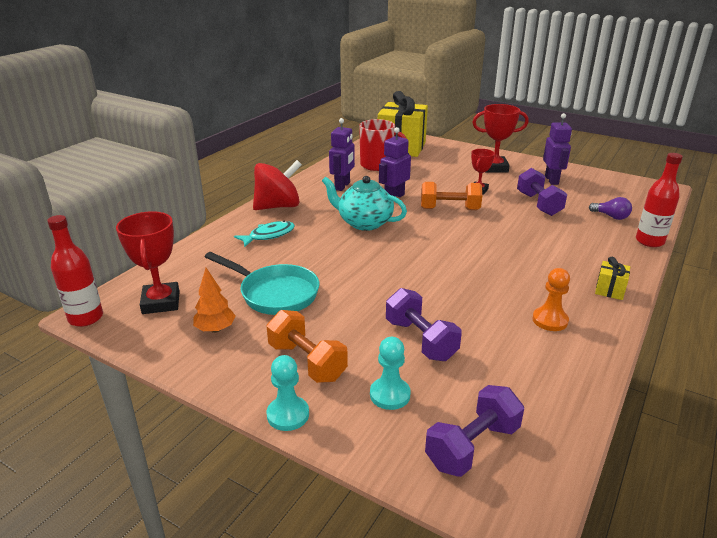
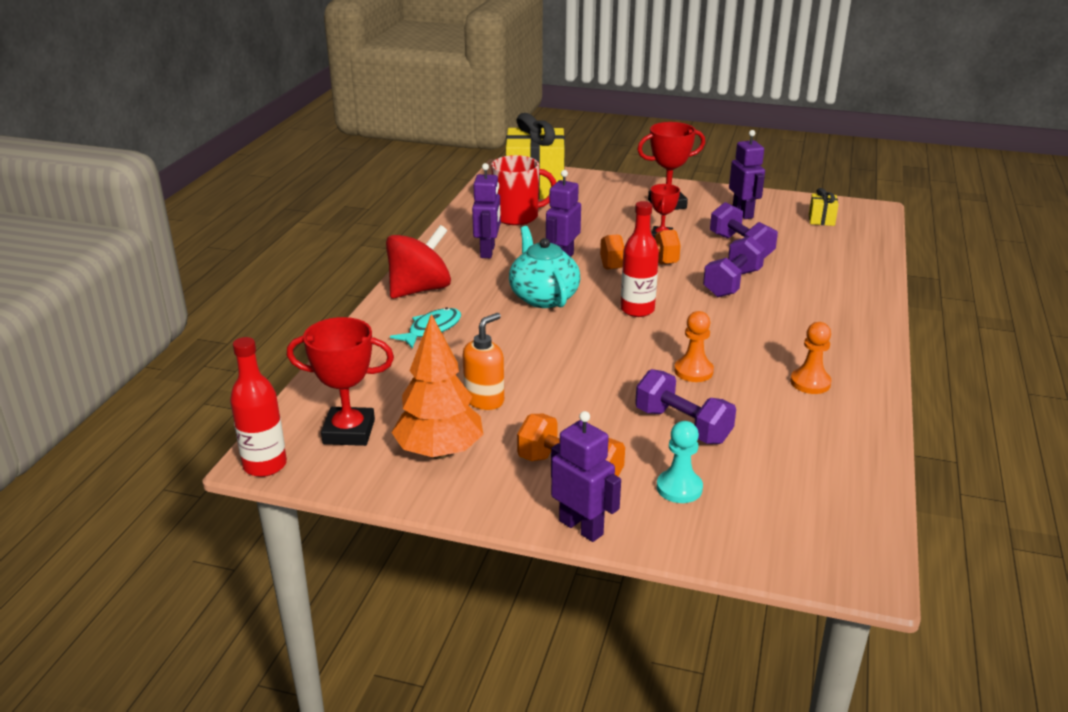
camera: 15 degrees left, 0 degrees up
(161, 302) = (349, 432): red trophy -> red trophy turned 60 degrees counterclockwise
(215, 329) = (439, 452): orange tree -> orange tree, size x1.75
(274, 293) = (484, 400): turquoise pan -> orange soap dispenser
(288, 415) = (581, 527): turquoise pawn -> purple robot
(364, 223) = (543, 297): turquoise teapot -> turquoise teapot turned 60 degrees clockwise
(452, 295) = (693, 371): none -> orange pawn
(472, 446) = (787, 522): purple dumbbell -> purple dumbbell (732, 283)
(609, 290) = (859, 340): yellow gift -> yellow gift (821, 220)
(611, 216) = (828, 252): purple light bulb -> none
(649, 241) = (880, 277): red bottle -> red bottle (637, 310)

